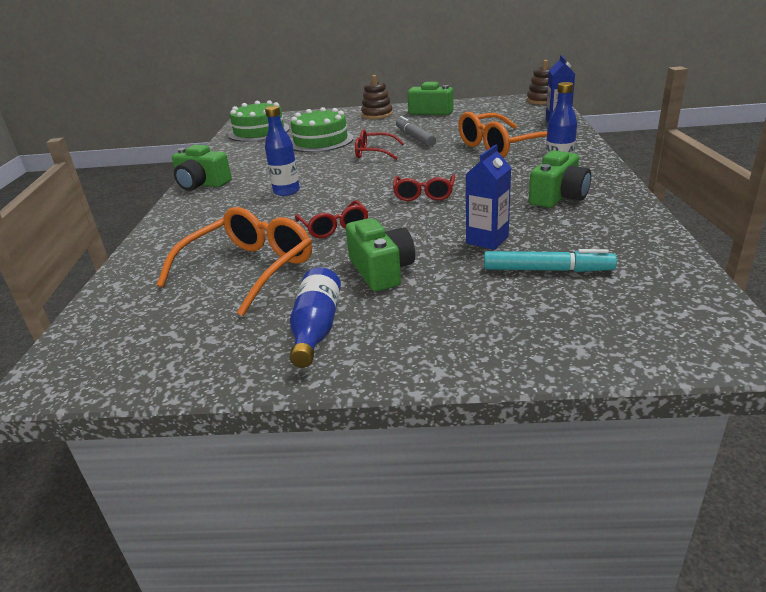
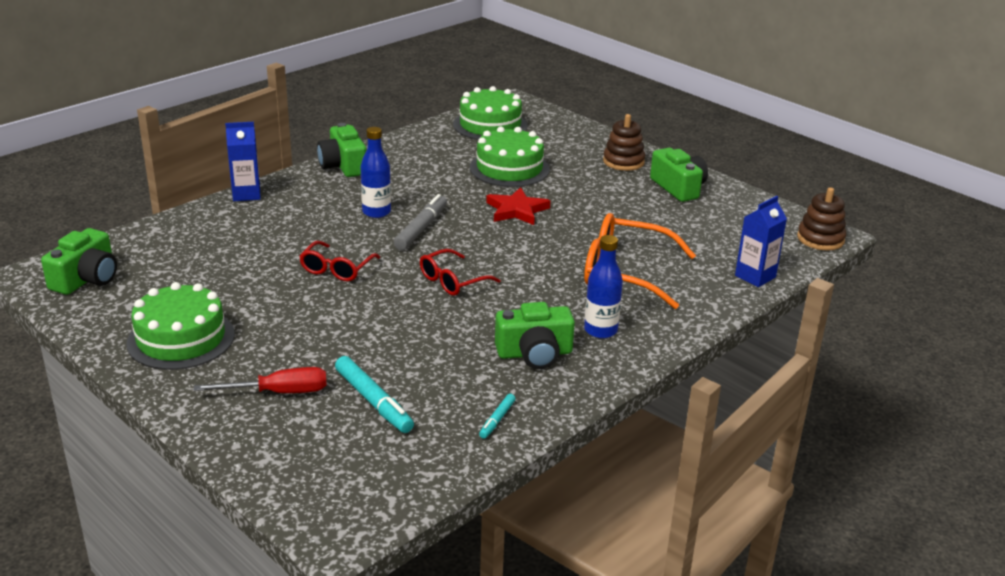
camera: 40 degrees right, 0 degrees up
(249, 269) = (230, 269): orange glasses -> none
(316, 329) = (181, 338): blue bottle -> green cake
(373, 153) = (517, 210): red glasses -> red star
(381, 270) = (289, 325): green camera -> green camera (86, 279)
(414, 137) = (587, 213): grey marker -> grey marker (421, 229)
(478, 307) = (278, 392): none -> red screwdriver
(487, 240) = (396, 351): blue carton -> blue carton (246, 194)
(630, 232) = (497, 420): none -> turquoise marker

